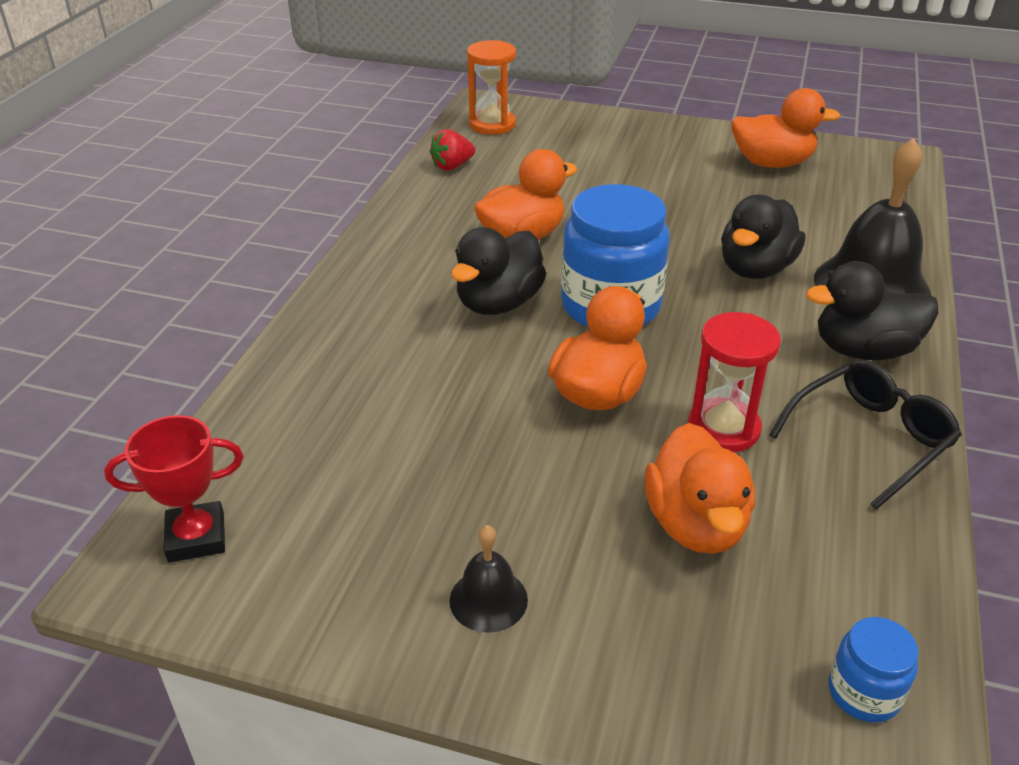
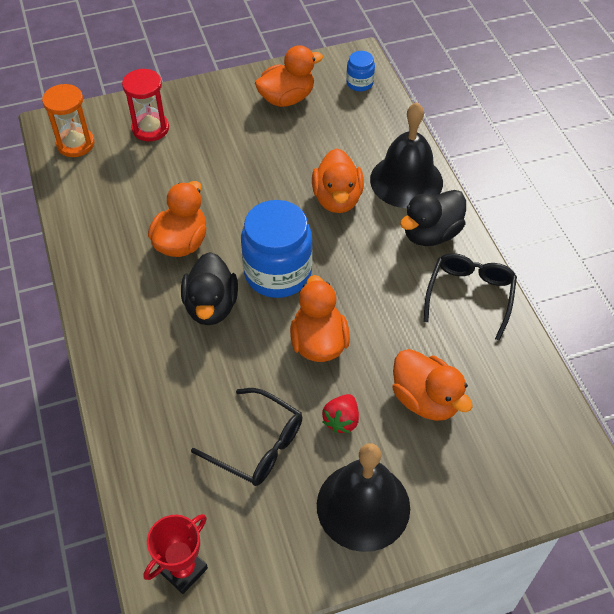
camera: 35 degrees left, 15 degrees up
(417, 459) = (258, 445): none -> black glasses
(452, 166) = (81, 200): red strawberry -> red strawberry (341, 420)
(488, 599) = (363, 506): black bell -> black bell, size x2.07
(723, 428) = (398, 329): red hourglass -> red hourglass (150, 128)
(755, 269) = (337, 199): black duck -> orange duck
(864, 692) = (552, 447): blue jar -> blue jar (359, 83)

